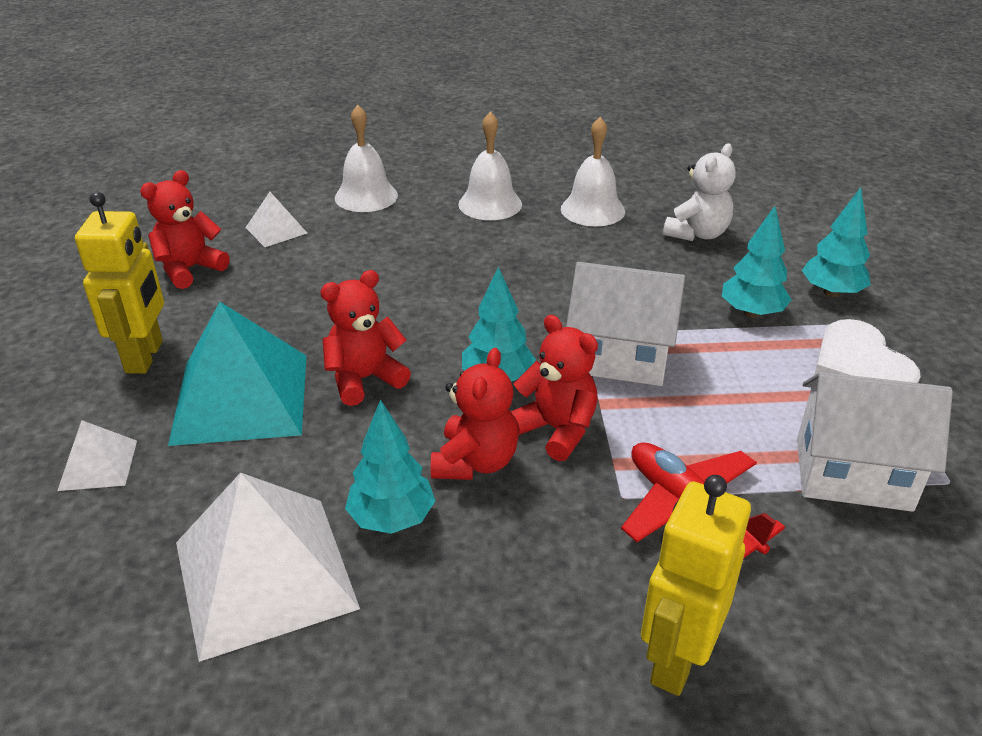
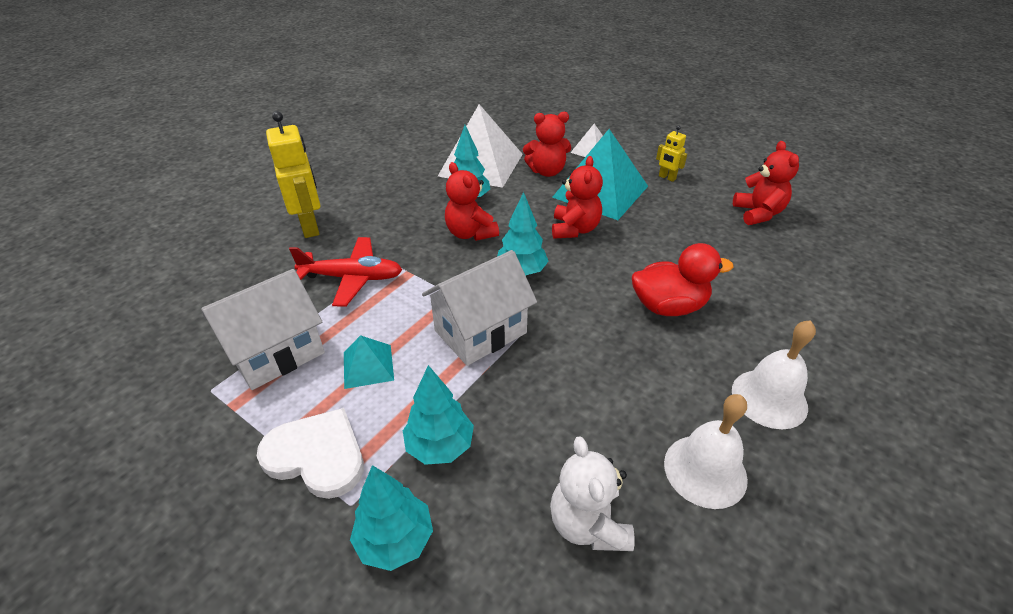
camera: 130 degrees right, 5 degrees up
(145, 357) = (667, 178): yellow robot -> yellow robot, size x0.52
(276, 230) = (795, 261): white pyramid -> none
(366, 196) = (834, 328): white bell -> none
(436, 272) = (668, 306): none -> red duck
(556, 430) = (457, 269): red teddy bear -> red teddy bear (547, 171)
(760, 399) = (368, 366): none -> turquoise pyramid

